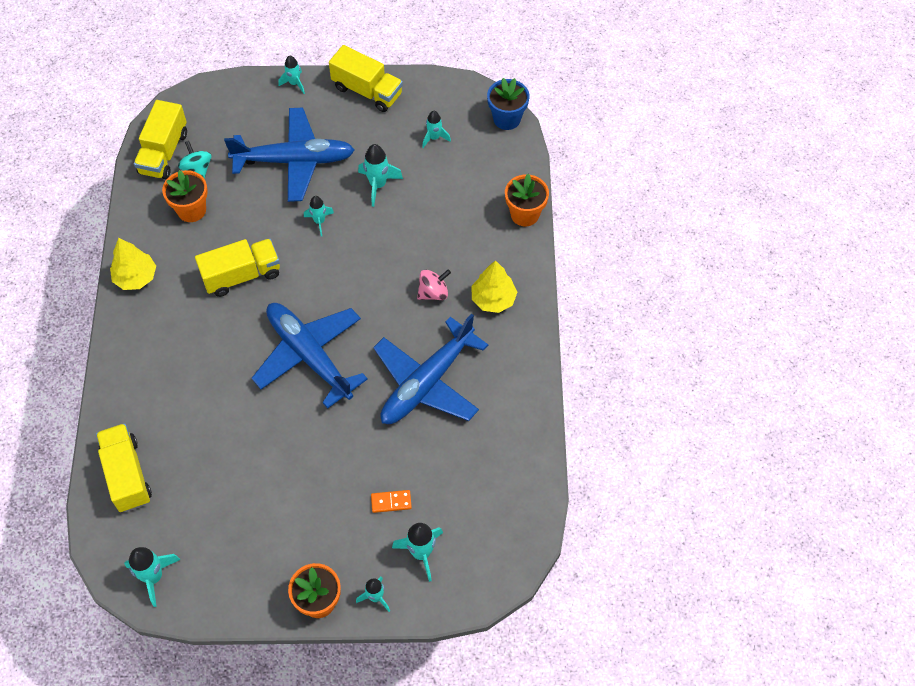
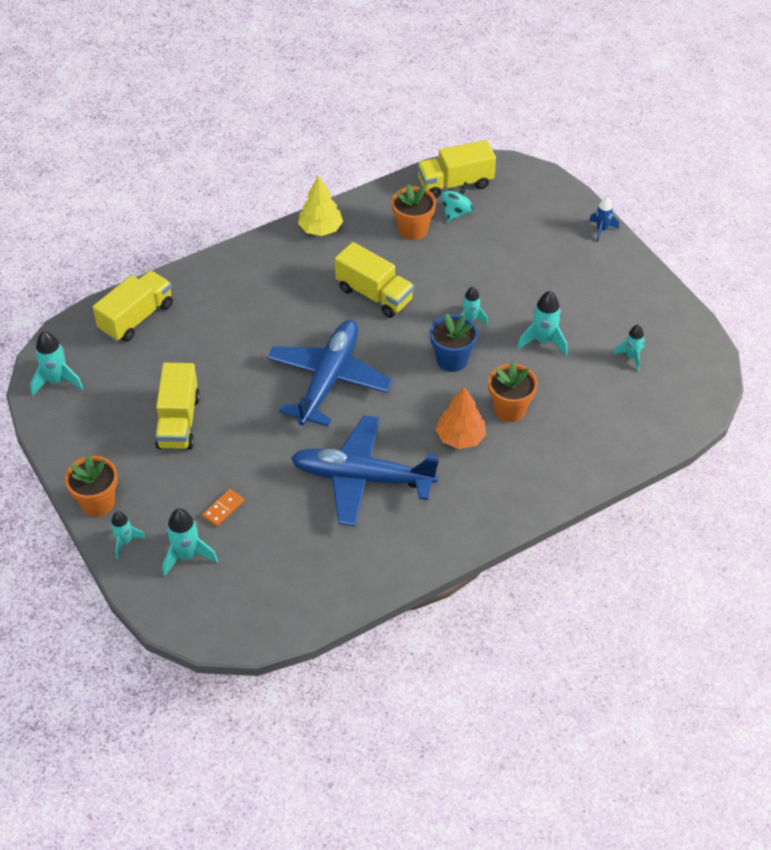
camera: 60 degrees right, 10 degrees down
(294, 83) = (601, 230): turquoise rocket -> blue rocket
(294, 161) = (519, 270): blue plane -> none
(367, 91) = (640, 283): yellow truck -> yellow truck (178, 421)
(391, 502) = (223, 509): orange domino -> orange domino turned 75 degrees clockwise
(433, 292) = (460, 437): pink spinning top -> orange tree
(493, 299) = (488, 487): yellow tree -> none
(507, 119) = (703, 402): blue flower pot -> blue flower pot (452, 360)
(525, 214) = (604, 468): orange flower pot -> orange flower pot (509, 409)

